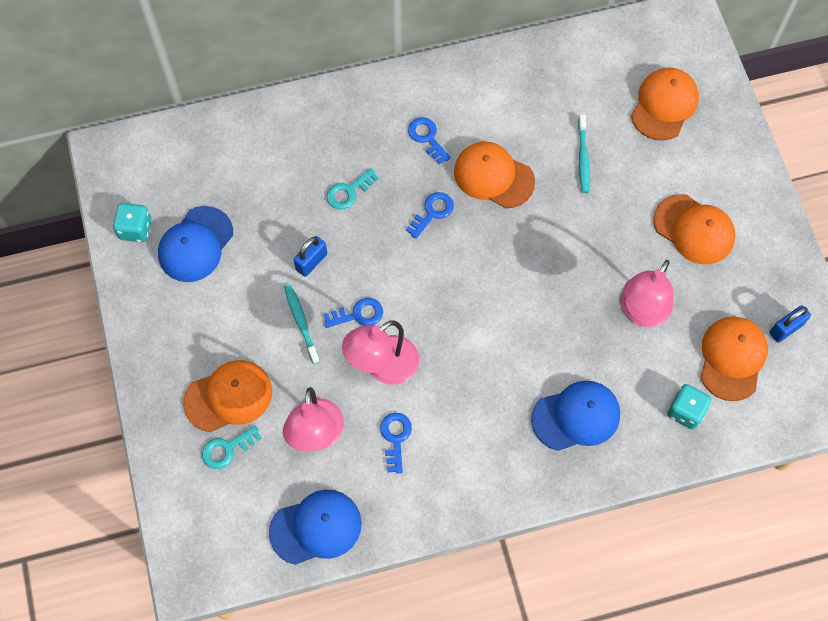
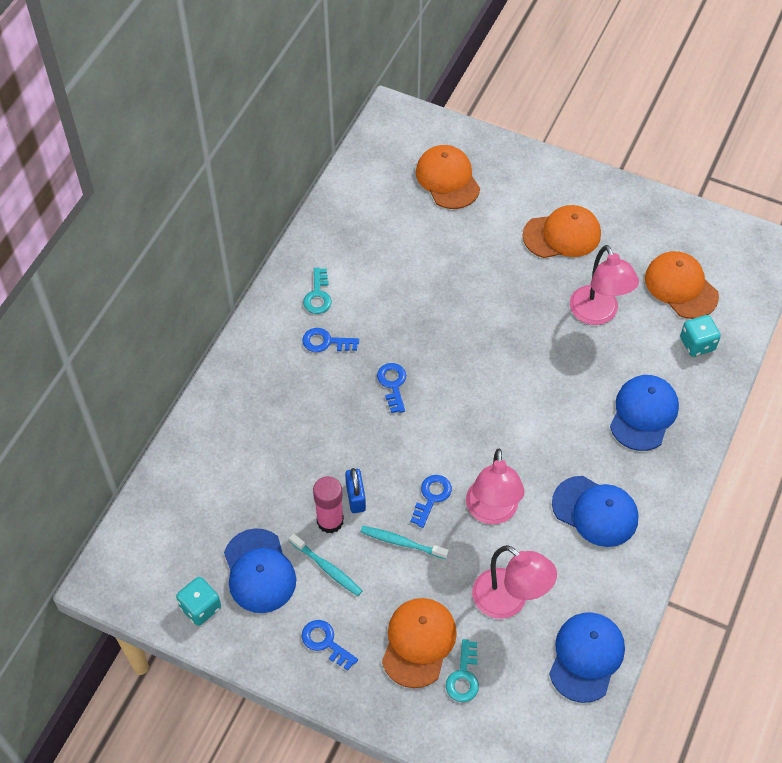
camera: 50 degrees left, 10 degrees down
(276, 260) = (330, 521): none -> pink glue stick
(348, 192) = (320, 428): turquoise key -> turquoise key (318, 295)
(395, 438) = (558, 546): blue key -> blue key (325, 642)
(451, 443) = (595, 511): none -> blue cap
(493, 176) = (401, 323): orange cap -> none
(583, 158) = (441, 257): turquoise toothbrush -> turquoise toothbrush (327, 568)
(785, 329) = (686, 240): blue padlock -> none

